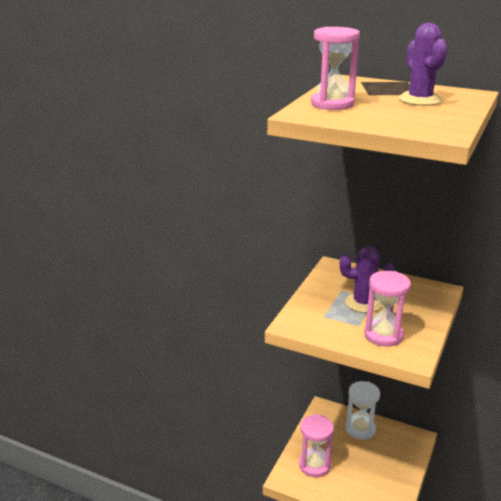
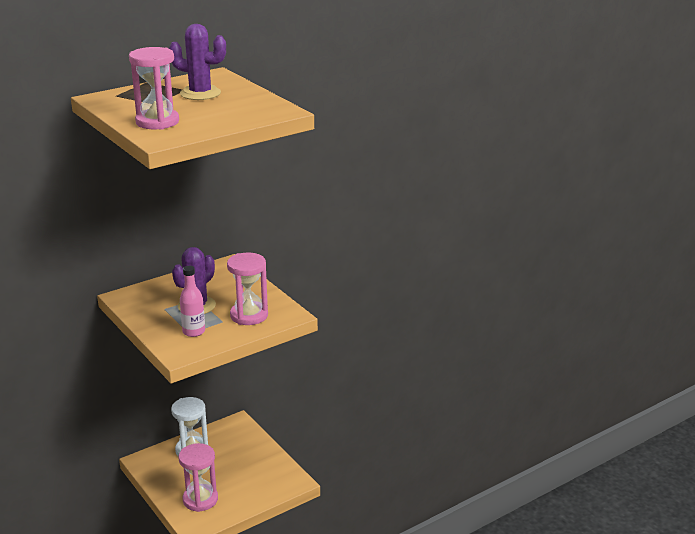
camera: 60 degrees left, 0 degrees up
(327, 318) = (194, 332): none -> pink bottle

